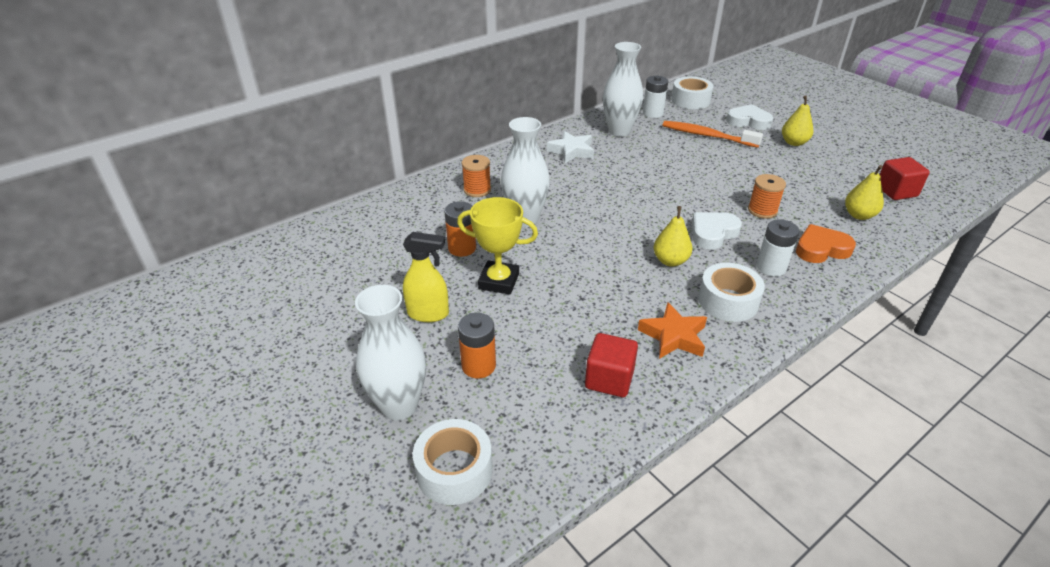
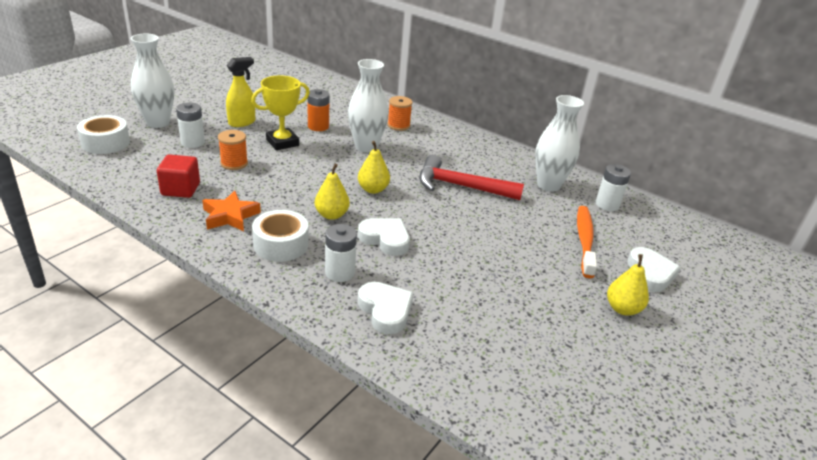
camera: 70 degrees right, 5 degrees down
(428, 314) = (242, 122): yellow spray bottle -> yellow spray bottle turned 120 degrees counterclockwise
(478, 366) = (193, 142): orange battery -> white battery
(499, 281) = (282, 142): yellow trophy -> yellow trophy turned 60 degrees clockwise
(571, 151) = (489, 162): white star -> none
(618, 175) = (461, 186): none -> red hammer
(690, 100) = (665, 230): white tape -> none
(762, 210) = (443, 273): orange spool -> orange spool (234, 163)
(821, 249) = (385, 310): orange heart -> white heart
(859, 215) = (471, 350): yellow pear -> yellow pear (373, 189)
(896, 191) = (554, 396): red cube -> none

